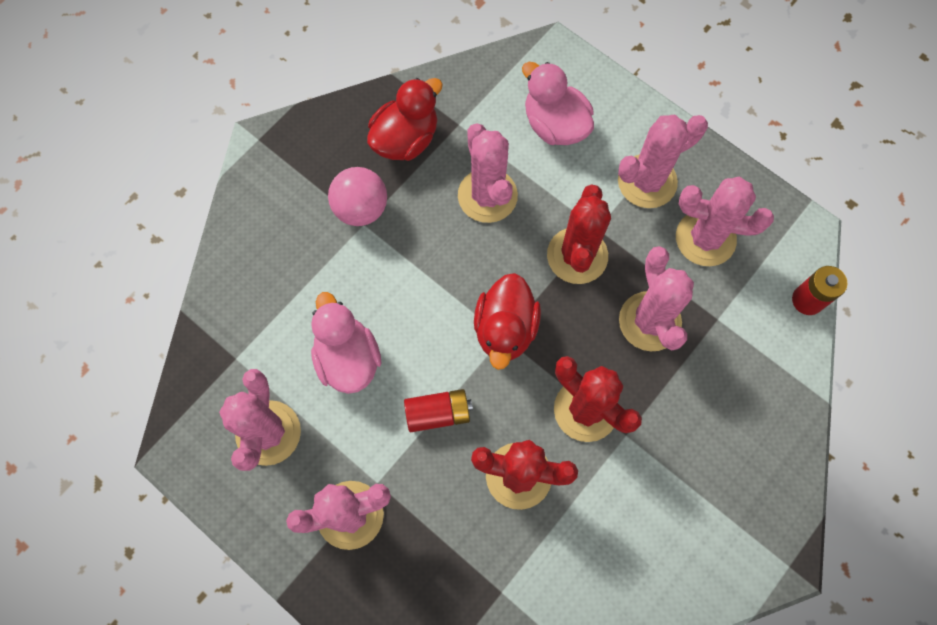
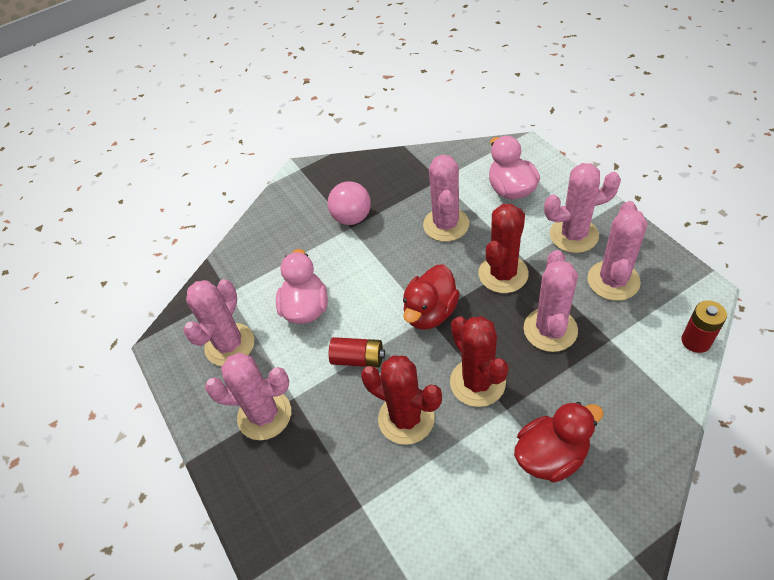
camera: 25 degrees right, 20 degrees down
(406, 139) = (399, 182): red duck -> red duck (551, 455)
(705, 238) = (613, 280): pink cactus -> pink cactus turned 75 degrees clockwise

